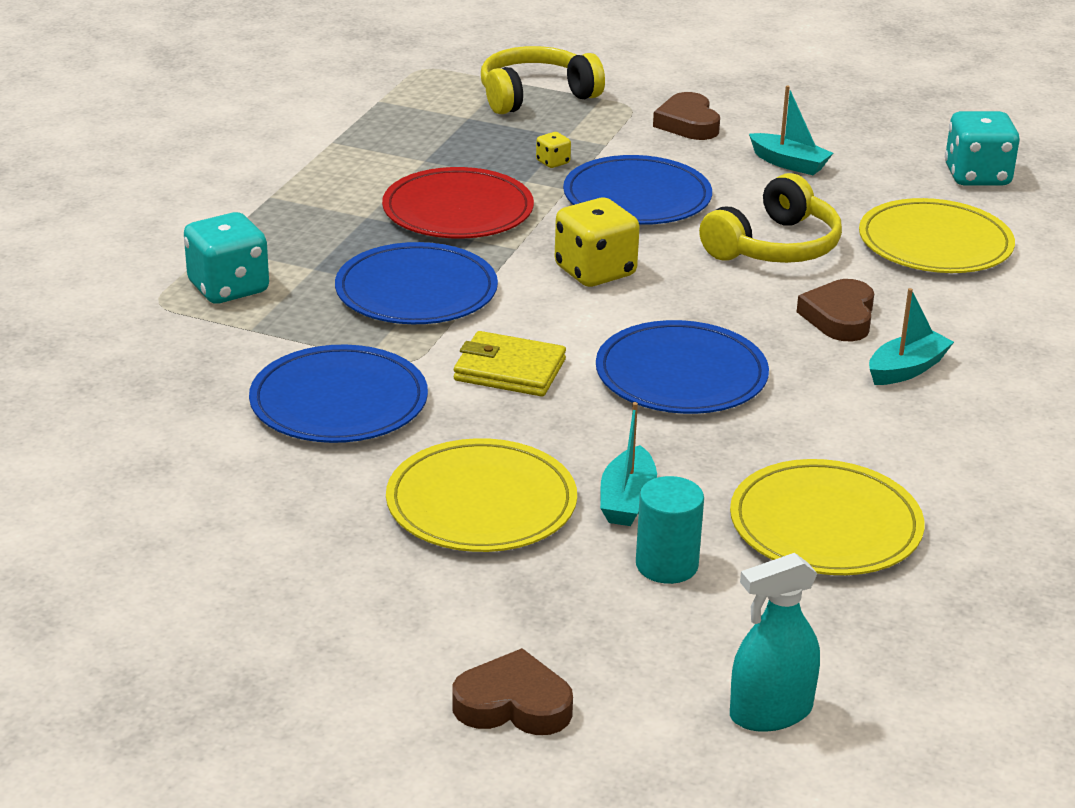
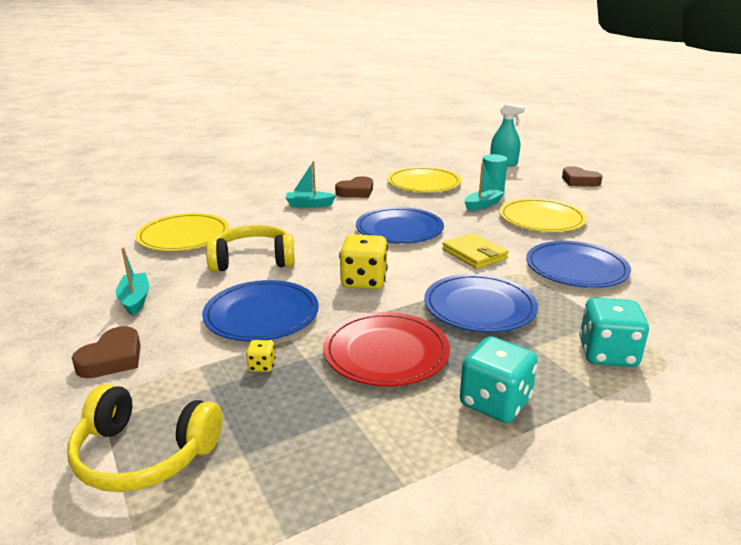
camera: 140 degrees left, 5 degrees down
(839, 317) = (293, 226): brown heart -> brown heart (356, 192)
(977, 176) = (78, 255): turquoise dice -> turquoise dice (495, 403)

